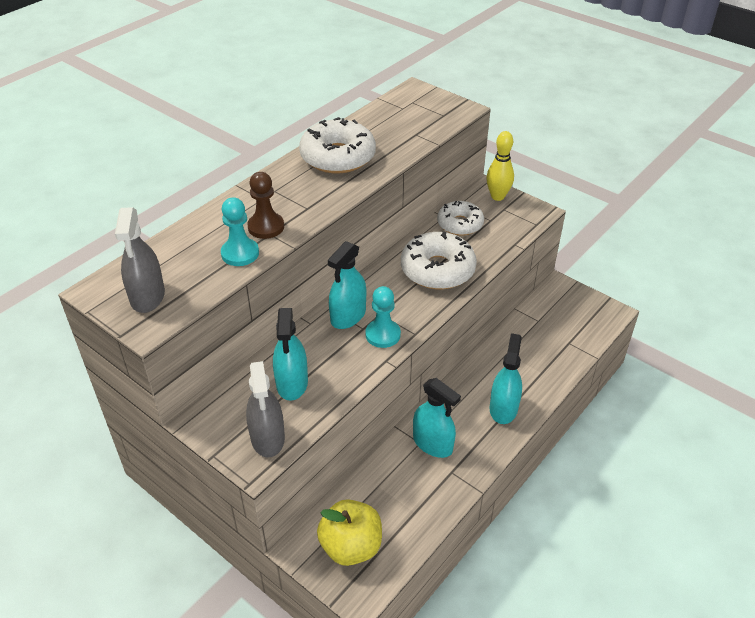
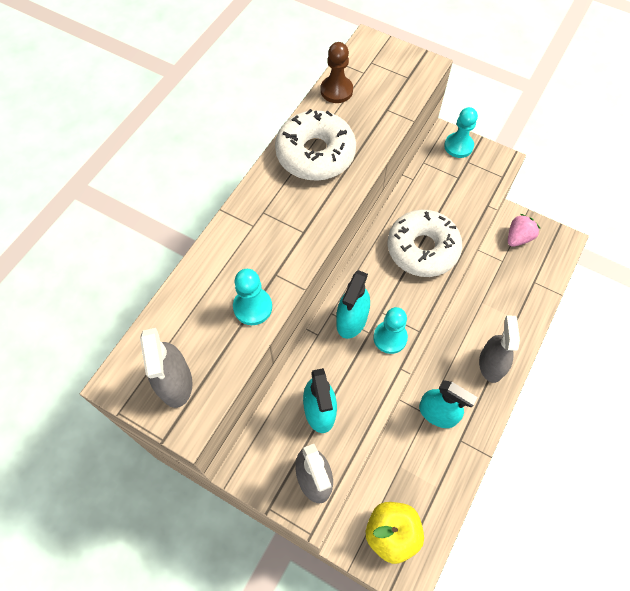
camera: 10 degrees left, 20 degrees up
(266, 227) = (269, 265): brown pawn -> brown pawn (336, 90)
(460, 224) = (430, 187): white donut -> none
(497, 196) = (458, 146): yellow bowling pin -> turquoise pawn
(503, 408) = (491, 364): turquoise spray bottle -> grey spray bottle
(560, 303) = (518, 237): none -> pink strawberry

